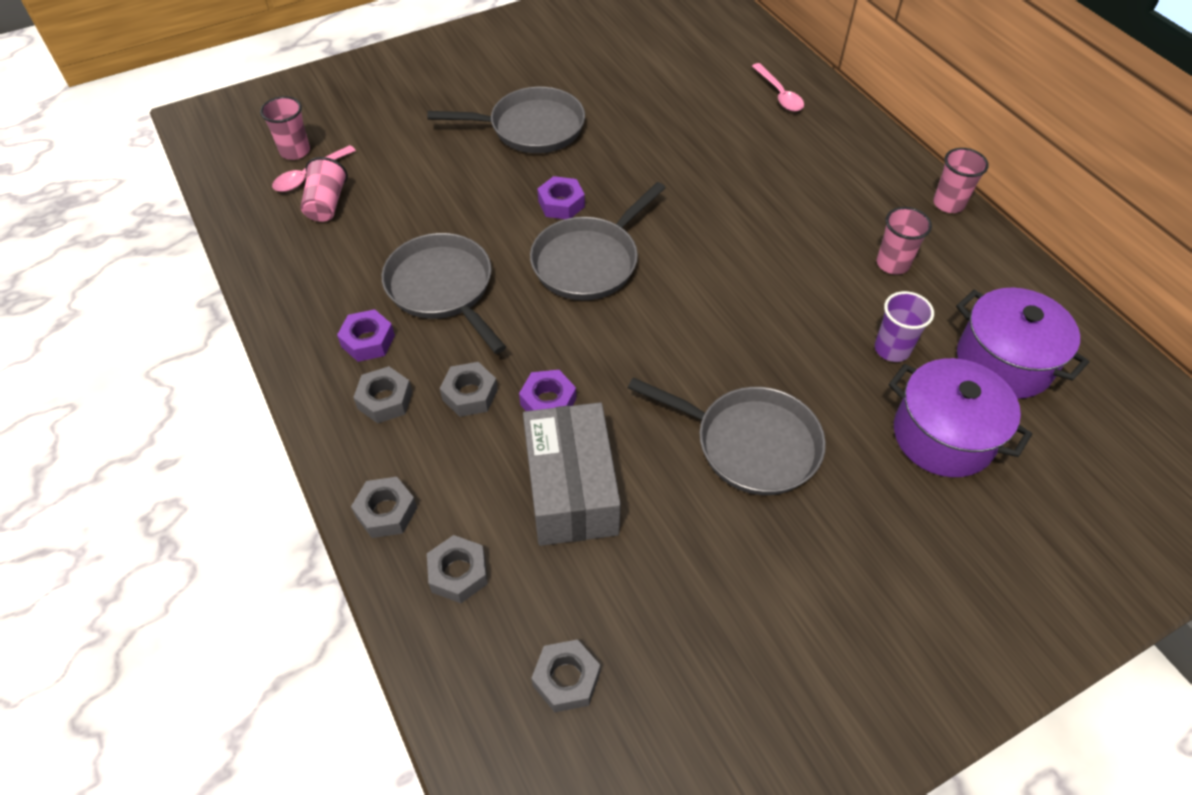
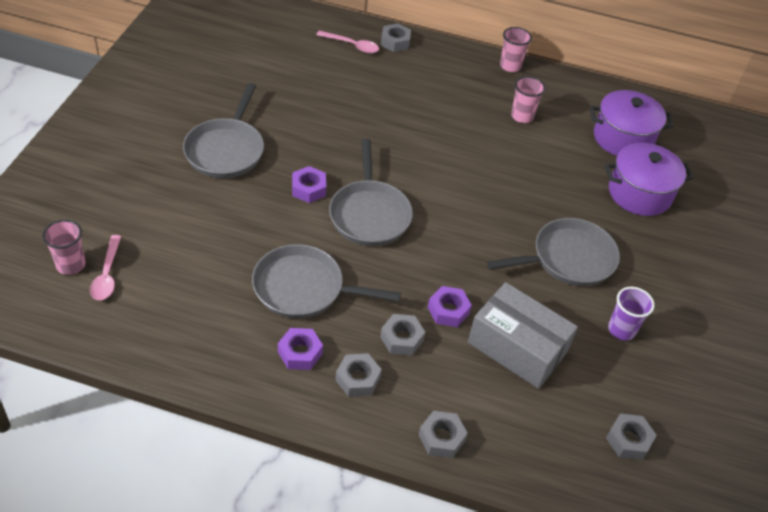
camera: 50 degrees left, 5 degrees down
(326, 204) = (149, 286): pink cup -> none
(458, 573) = (519, 436): grey nut -> grey nut (395, 42)
(531, 128) = (226, 150): grey pan -> grey pan turned 150 degrees clockwise
(892, 349) = (572, 163): purple cup -> purple cup (621, 330)

